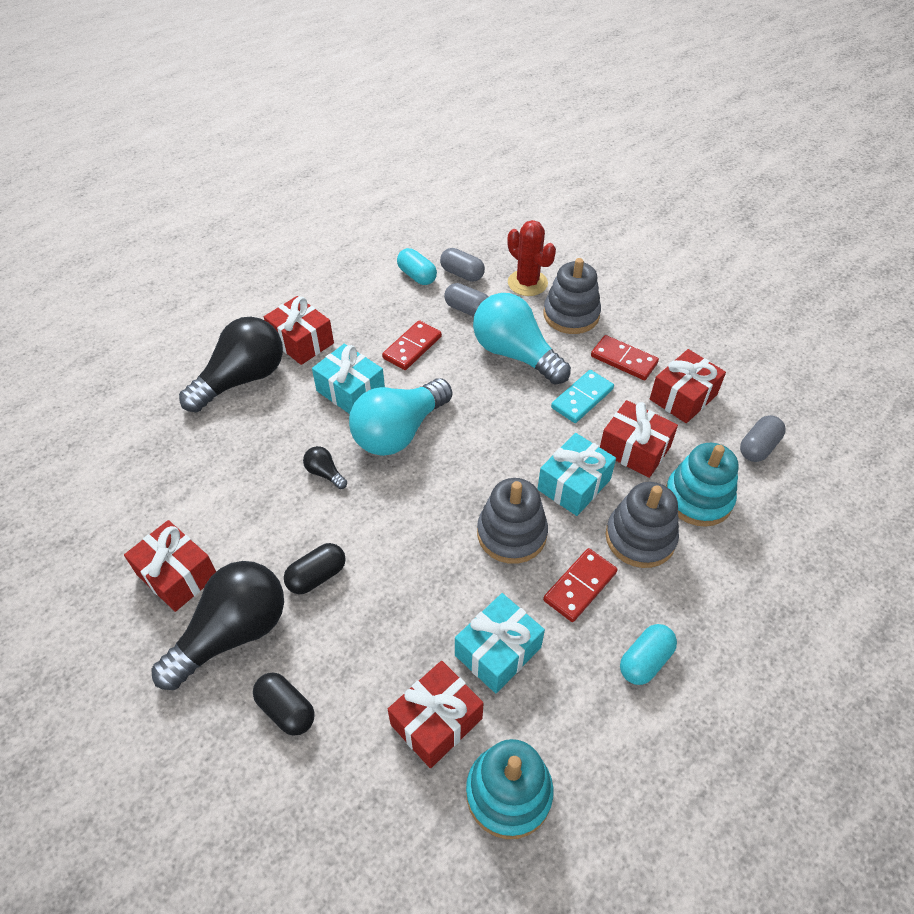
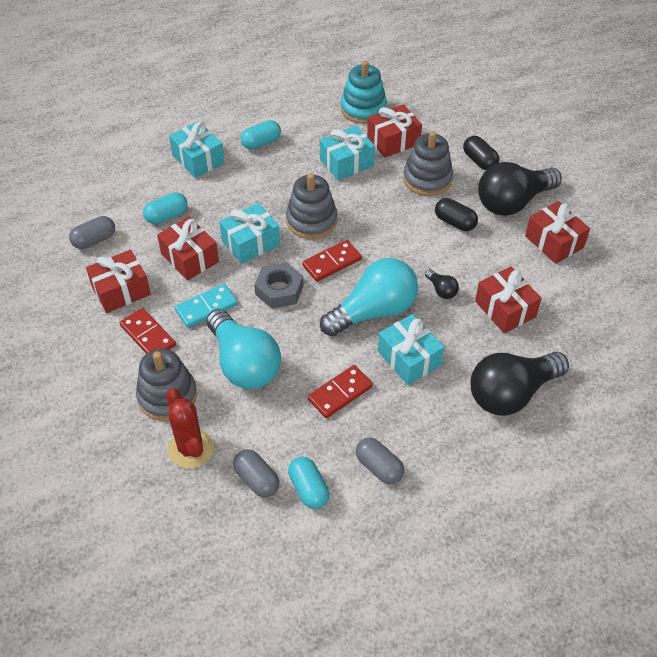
camera: 165 degrees left, 0 degrees up
(301, 341) = (450, 425): red gift -> red gift (505, 309)
(317, 576) = (455, 222): black capsule -> black capsule turned 60 degrees clockwise
(467, 309) = (269, 427): grey capsule -> grey capsule (379, 467)
(513, 433) = (279, 290): none -> grey nut
(580, 586) = (280, 183): red domino -> red domino (332, 262)
(640, 538) = (224, 201): grey stacking toy -> grey stacking toy (427, 179)
(698, 498) = (167, 216): turquoise stacking toy -> turquoise capsule
(718, 603) = (198, 159): none -> turquoise gift

